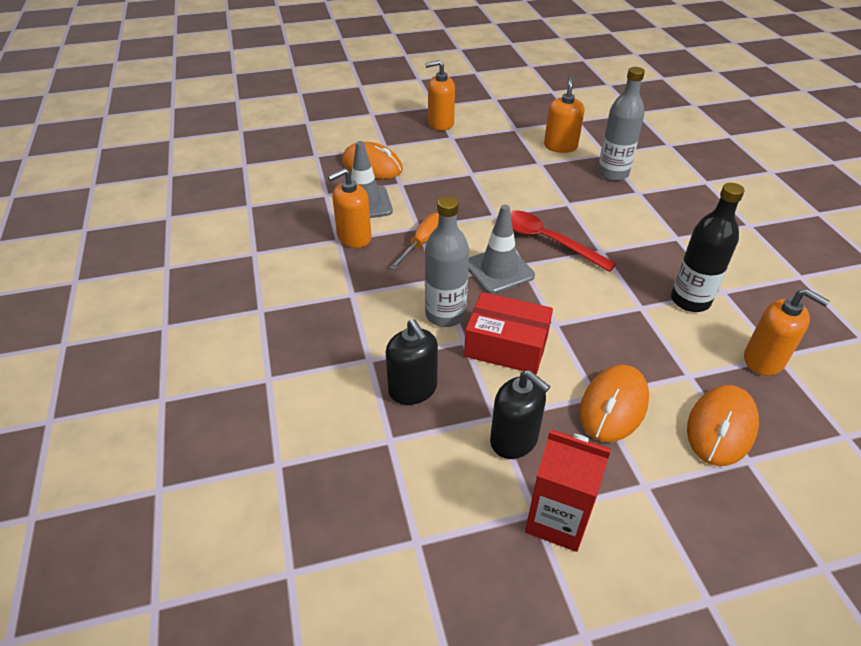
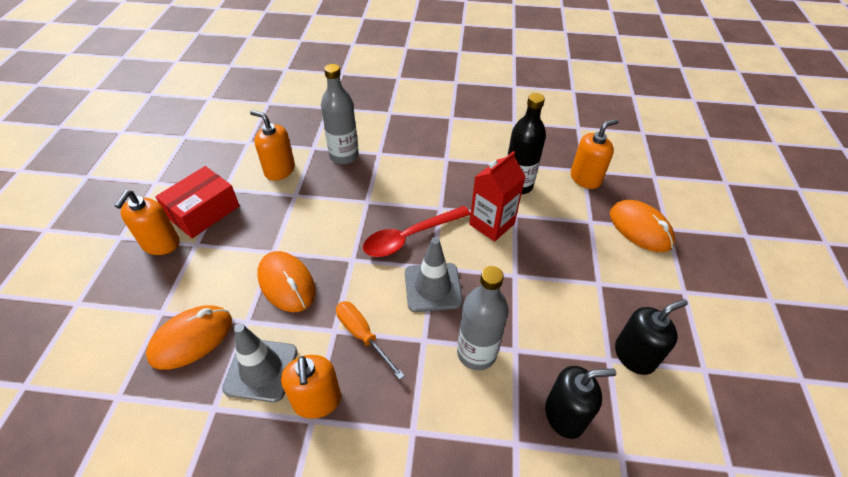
camera: 70 degrees left, 5 degrees up
(506, 345) = (530, 320): red box -> red box (203, 211)
(557, 519) = (711, 357): red carton -> red carton (491, 224)
(613, 406) = (611, 277): orange mouse -> orange mouse (286, 283)

